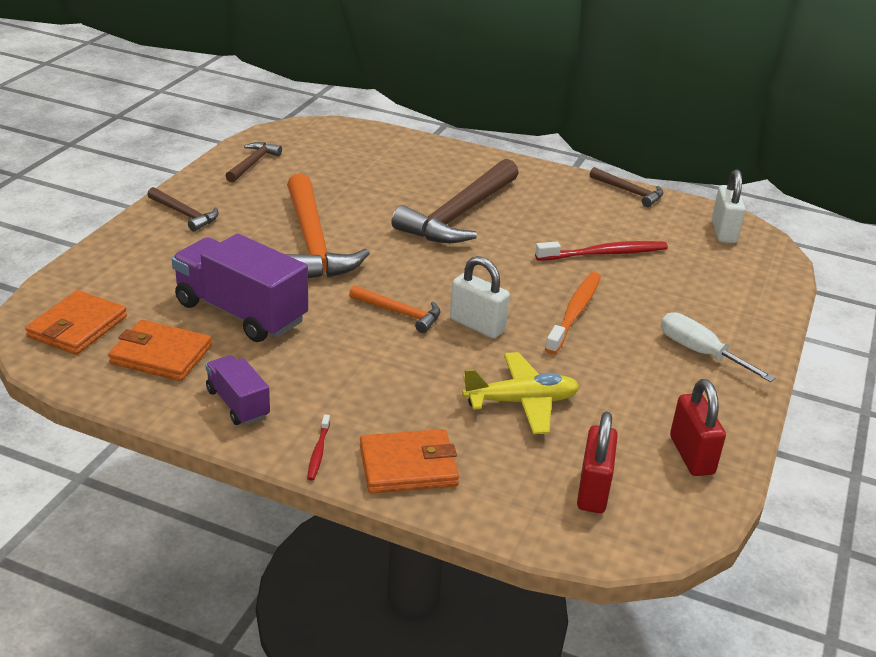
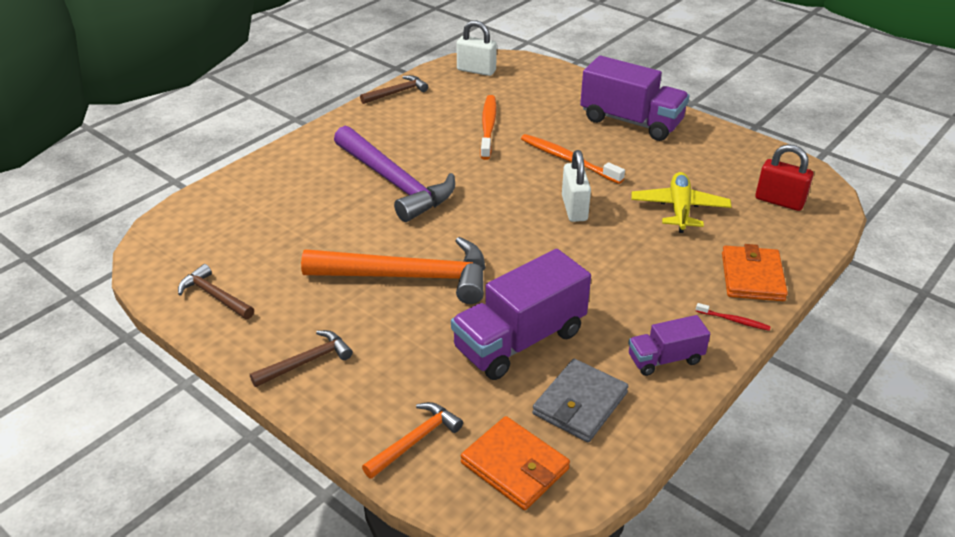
camera: 70 degrees left, 5 degrees up
(161, 355) = (580, 403): orange wallet -> grey wallet
(400, 313) = (546, 245): orange hammer -> orange hammer (415, 440)
(459, 215) = (394, 183): brown hammer -> purple hammer
(477, 325) = (574, 208): white padlock -> white padlock turned 60 degrees counterclockwise
(604, 254) = (488, 127): red toothbrush -> orange toothbrush
(691, 455) = (744, 155): red padlock -> none
(700, 352) = (631, 121): white screwdriver -> purple truck

